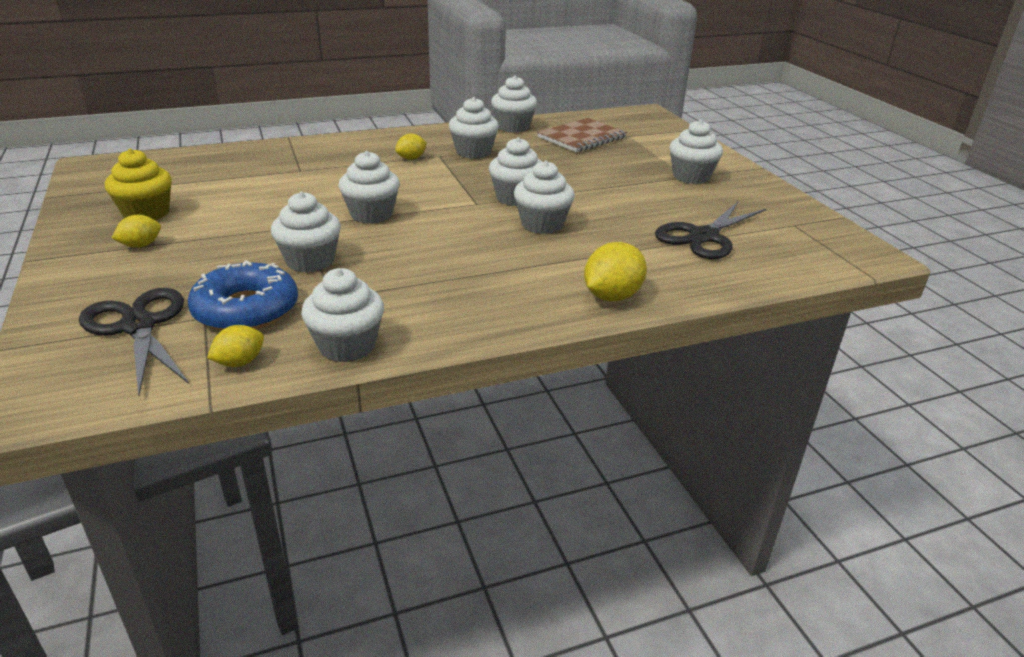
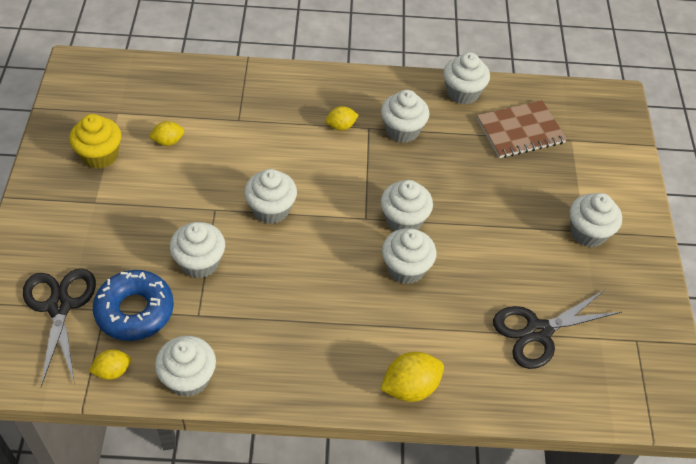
camera: 20 degrees right, 20 degrees up
(141, 245) = (85, 201): yellow lemon -> yellow lemon (168, 141)

